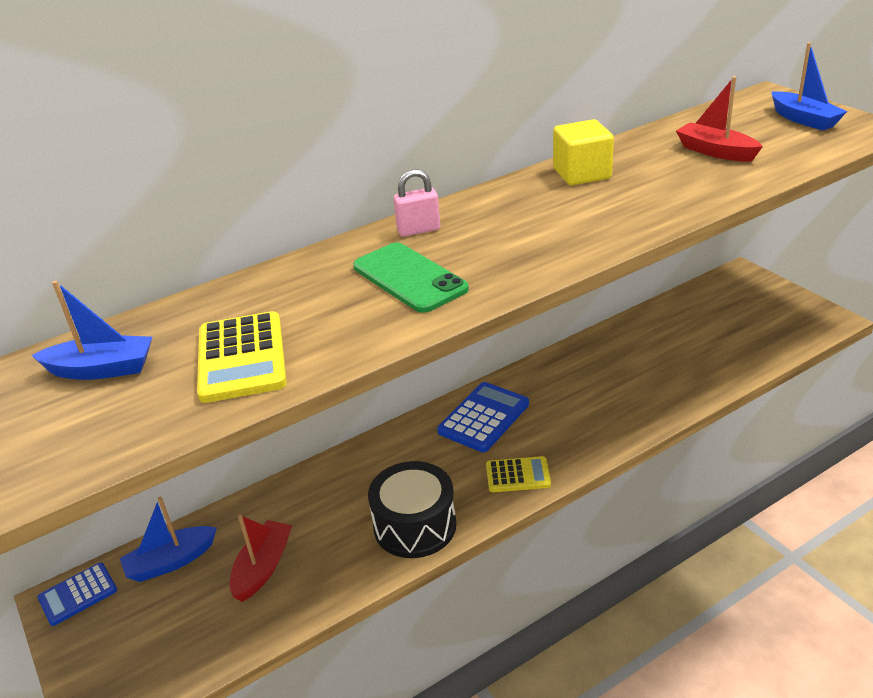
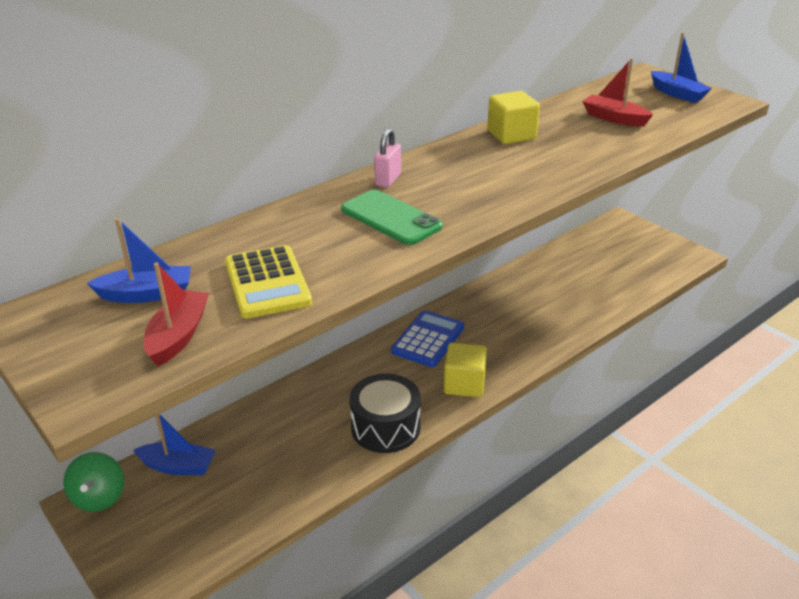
camera: 10 degrees left, 0 degrees up
(78, 594) = (99, 497): blue calculator -> green spinning top
(171, 562) = (178, 466): blue boat -> blue boat turned 135 degrees counterclockwise
(263, 567) = (261, 466): red boat -> red boat (178, 336)
(418, 230) = (388, 180): pink padlock -> pink padlock turned 45 degrees counterclockwise
(518, 475) = (464, 384): yellow calculator -> yellow cube

